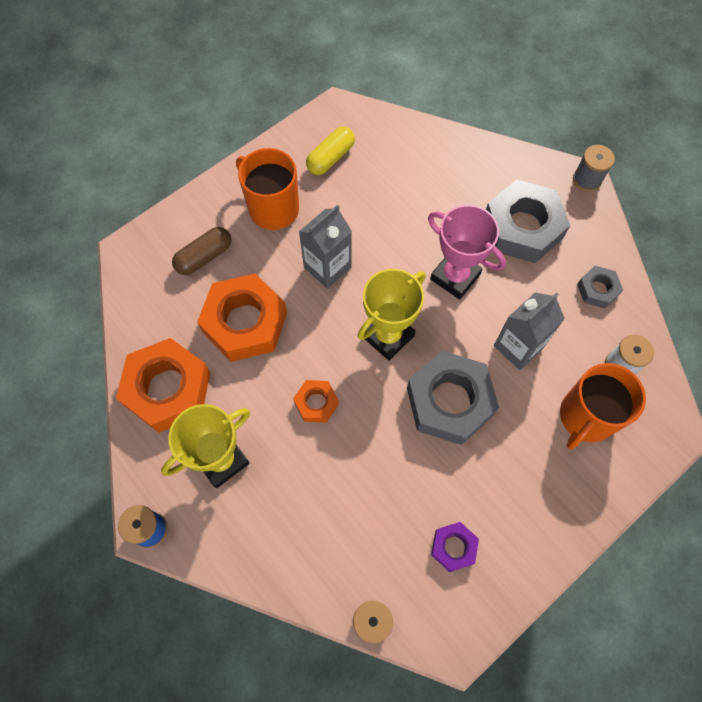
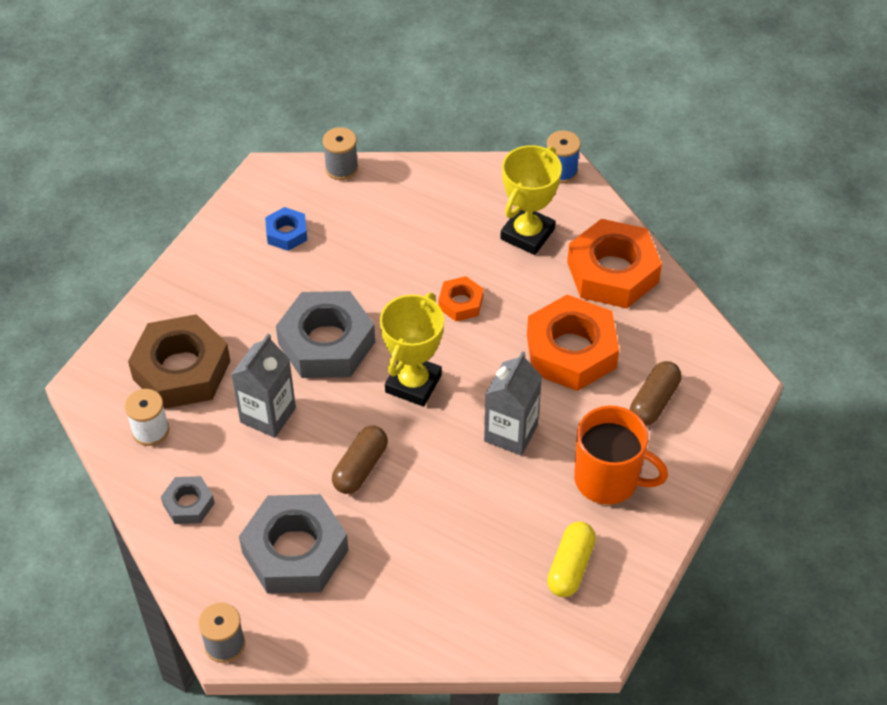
camera: 160 degrees right, 15 degrees down
(453, 547) = (286, 233): purple nut -> blue nut
(455, 276) = (360, 467): pink trophy -> brown capsule
(585, 417) = (181, 370): orange mug -> brown nut

